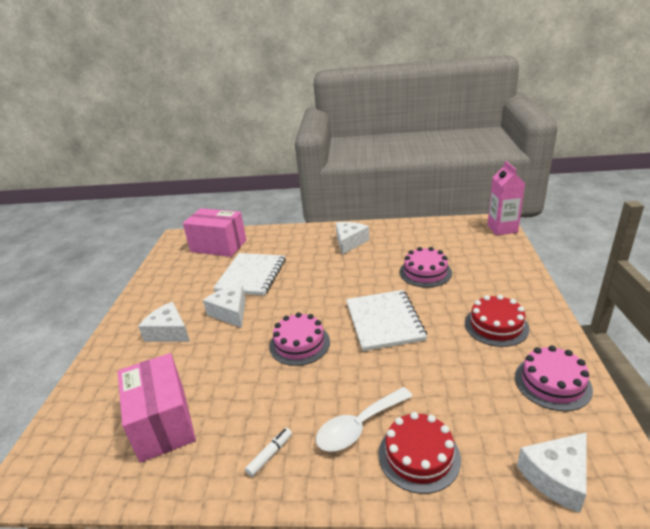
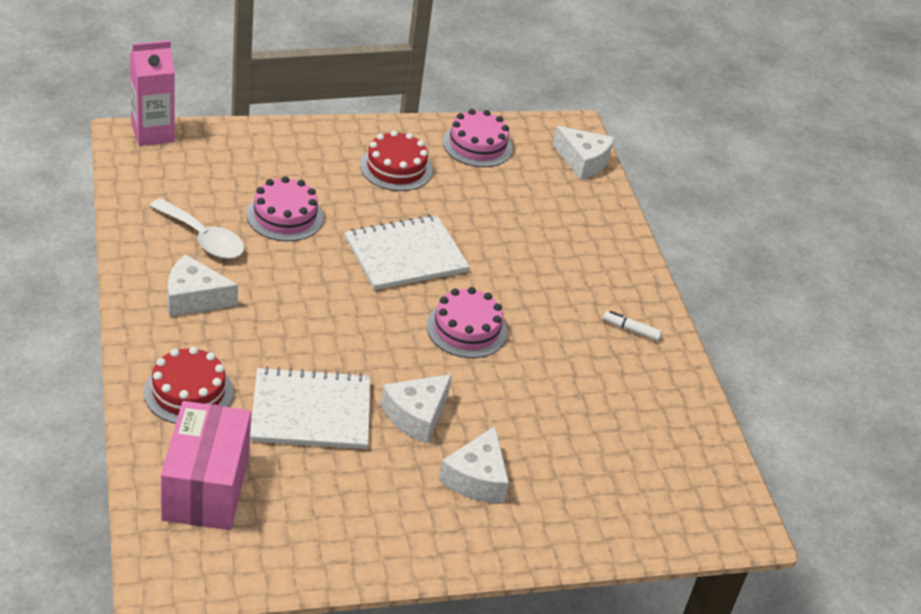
camera: 115 degrees left, 10 degrees up
(163, 423) = (628, 427): pink box -> none
(358, 426) = (575, 271): white spoon -> white spoon (203, 238)
(419, 456) = (592, 232): red cake -> red cake (188, 392)

